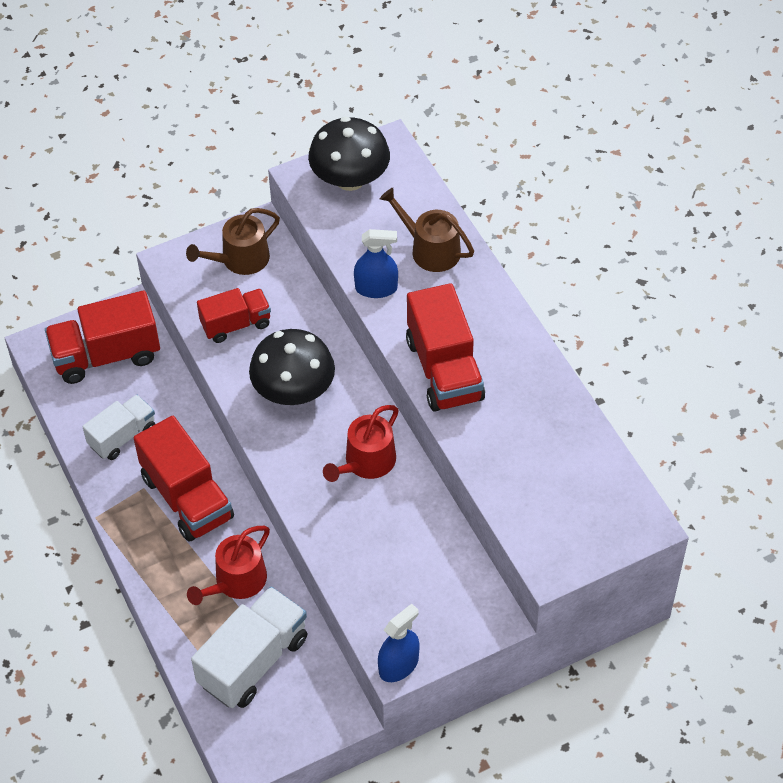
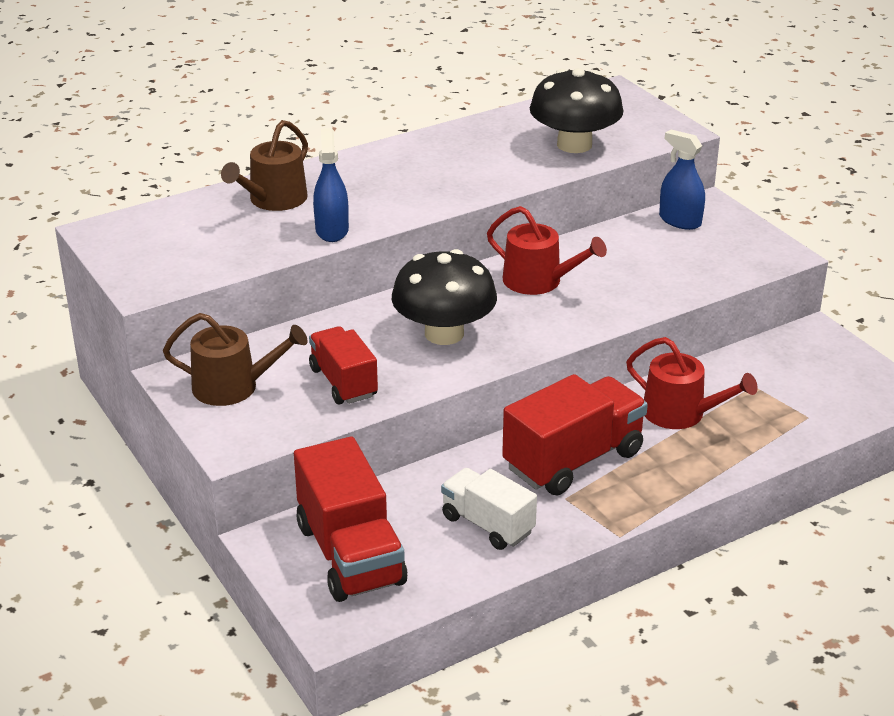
camera: 95 degrees left, 20 degrees down
(240, 259) = (233, 387): brown watering can -> brown watering can turned 45 degrees counterclockwise
(253, 661) = (777, 394): white truck -> none
(350, 179) = (153, 254): black mushroom -> black mushroom (574, 145)
(398, 665) = (782, 253): blue spray bottle -> blue spray bottle (680, 221)
(444, 370) = (447, 187): red truck -> none

